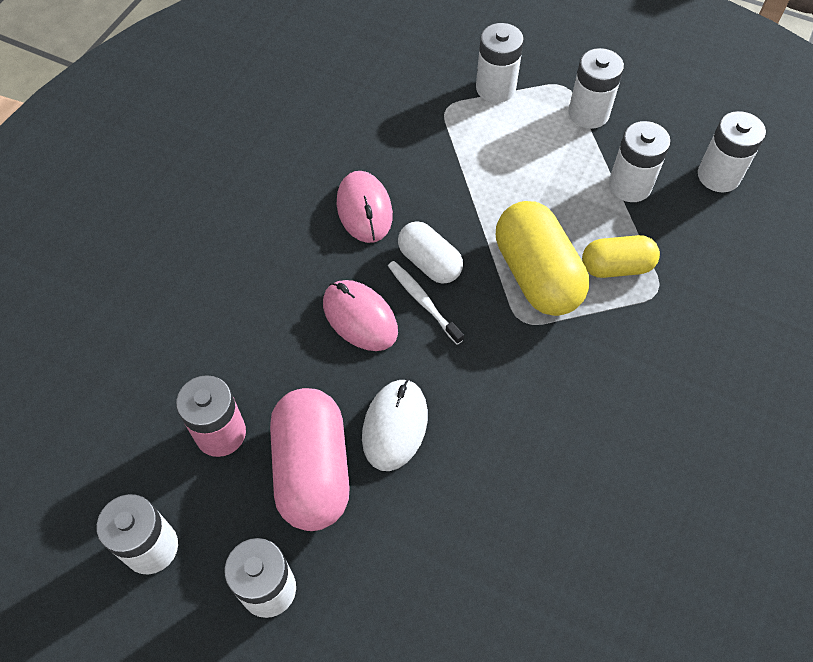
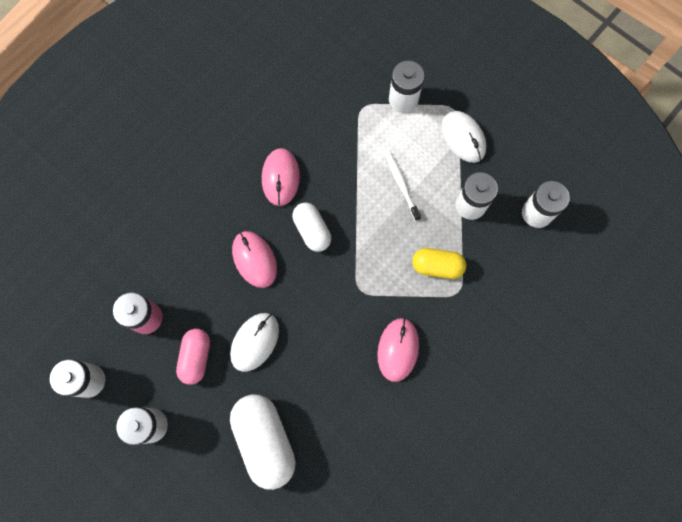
camera: 15 degrees right, 15 degrees up
(312, 470) = (196, 357): pink capsule -> pink capsule, size x0.61
(423, 301) = (299, 258): white toothbrush -> white toothbrush (402, 185)
(455, 563) = (265, 440): none -> white capsule
(537, 275) = (381, 258): yellow capsule -> none
(588, 113) = (463, 137): white battery -> white mouse
(605, 384) = (398, 349): none -> pink mouse

